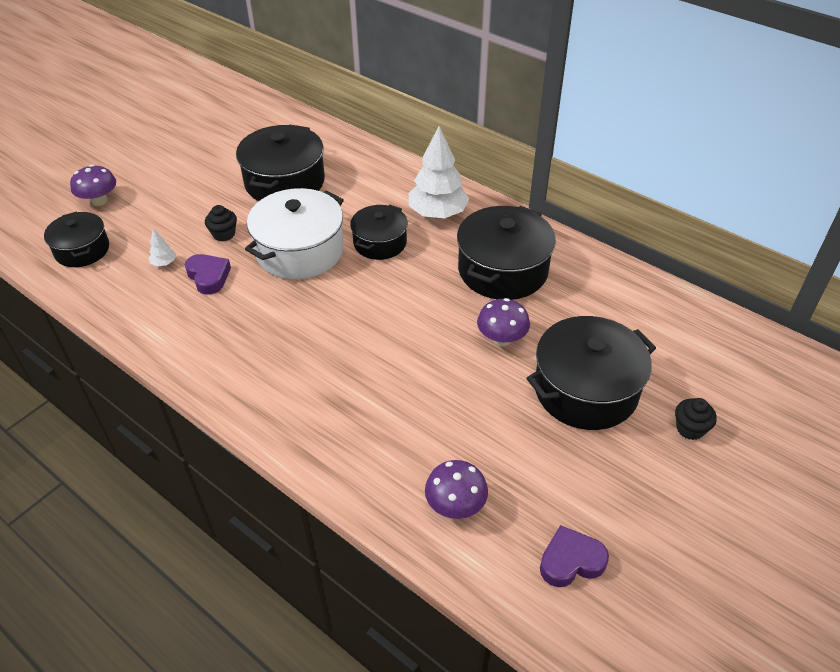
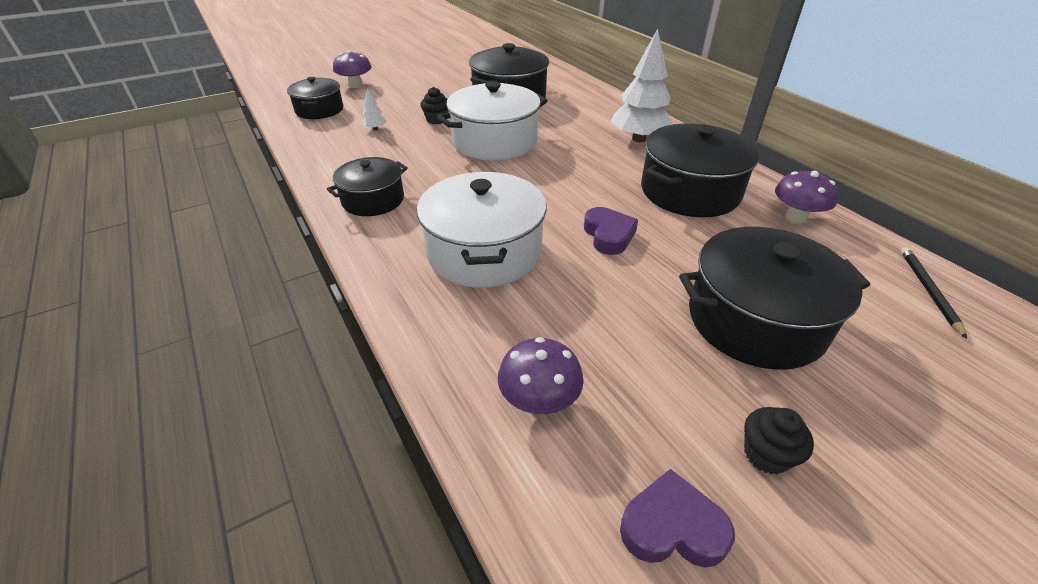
camera: 20 degrees right, 5 degrees down
(208, 277) = (405, 144): purple heart -> purple heart (608, 235)
(353, 386) = (484, 252): none -> white pot
(380, 243) = (572, 149): black pot -> black pot (373, 200)
(501, 338) = (666, 247): purple mushroom -> purple mushroom (796, 217)
(690, 428) = (900, 403): black cupcake -> black cupcake (766, 454)
(699, 326) = (928, 291): none -> black pencil

